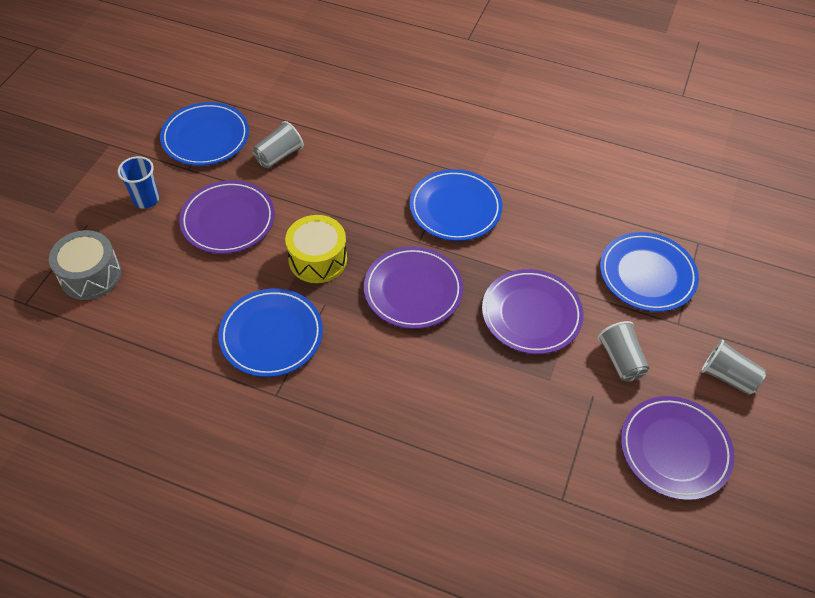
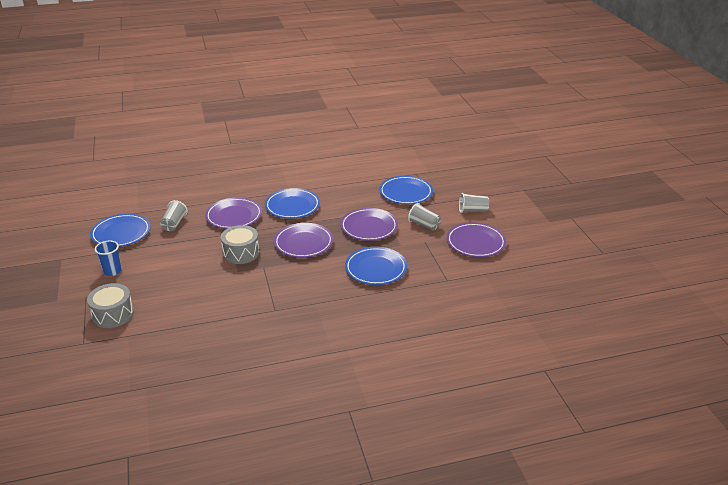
camera: 35 degrees left, 20 degrees down
(228, 220) = (173, 259): purple plate -> purple plate (234, 216)
(271, 335) = (248, 290): blue plate -> blue plate (375, 269)
(318, 259) = (241, 253): yellow drum -> grey drum

